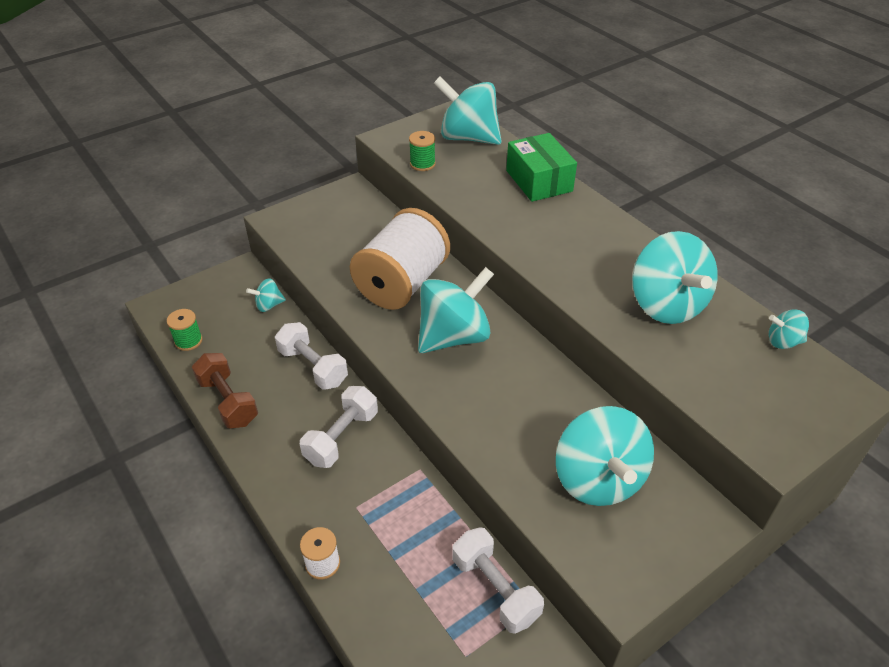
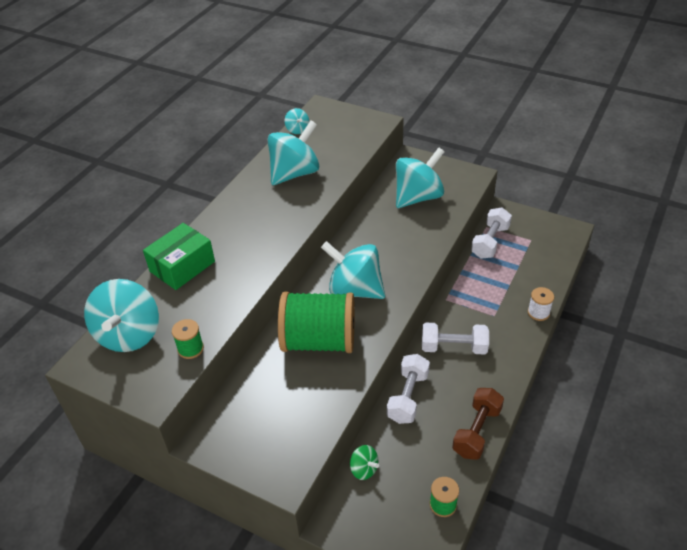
camera: 115 degrees left, 0 degrees up
(269, 305) = (364, 469): turquoise spinning top -> green spinning top
(402, 284) = (319, 341): white spool -> green spool

